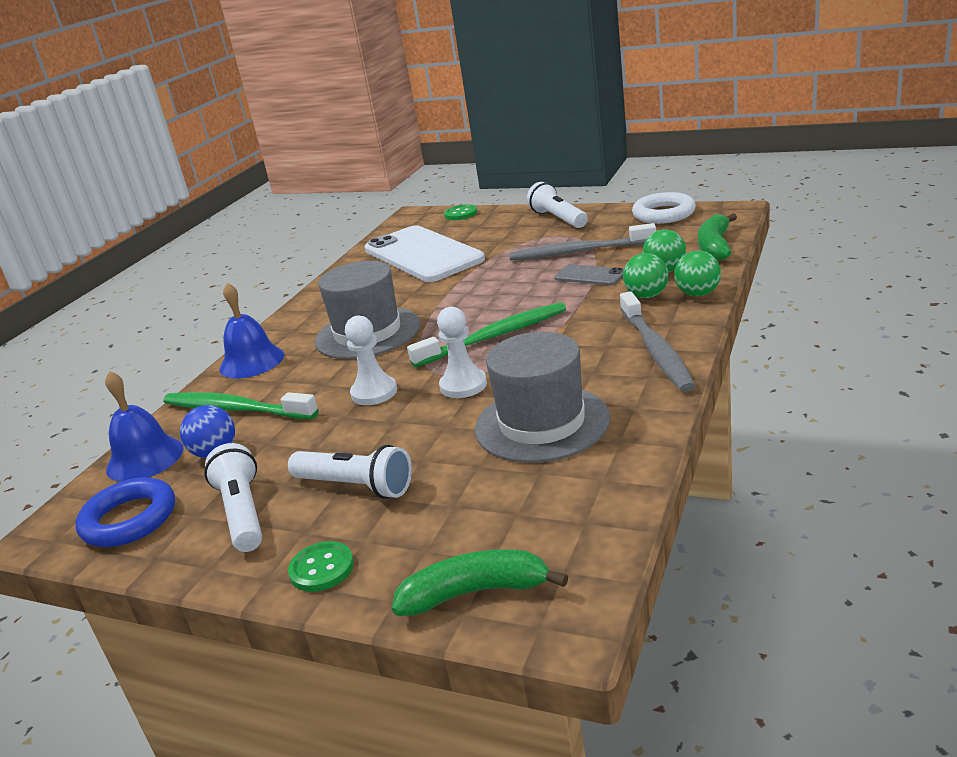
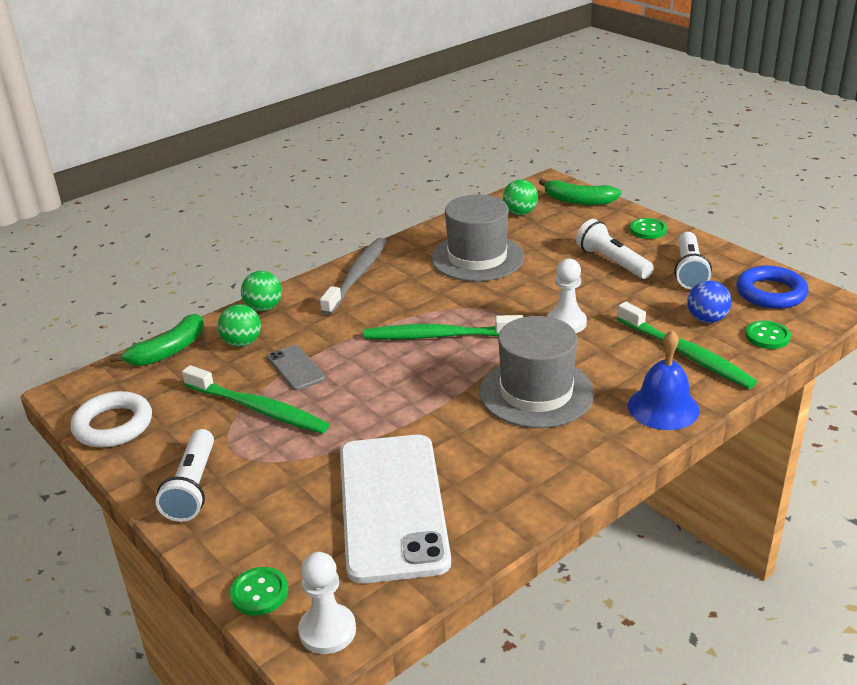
camera: 155 degrees left, 5 degrees up
(145, 458) = (767, 336): blue bell -> green button
(463, 385) = (499, 302): white pawn -> white pawn (327, 630)
(578, 251) = (258, 409): grey toothbrush -> green toothbrush
(646, 296) = (294, 323): green ball -> green ball (520, 213)

